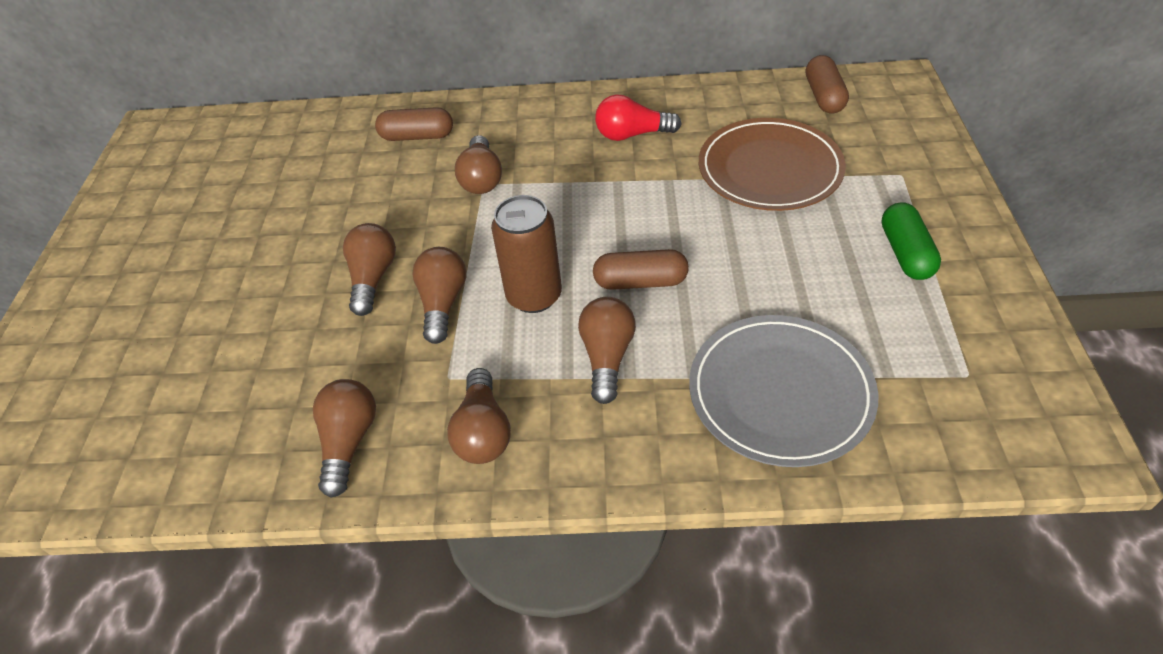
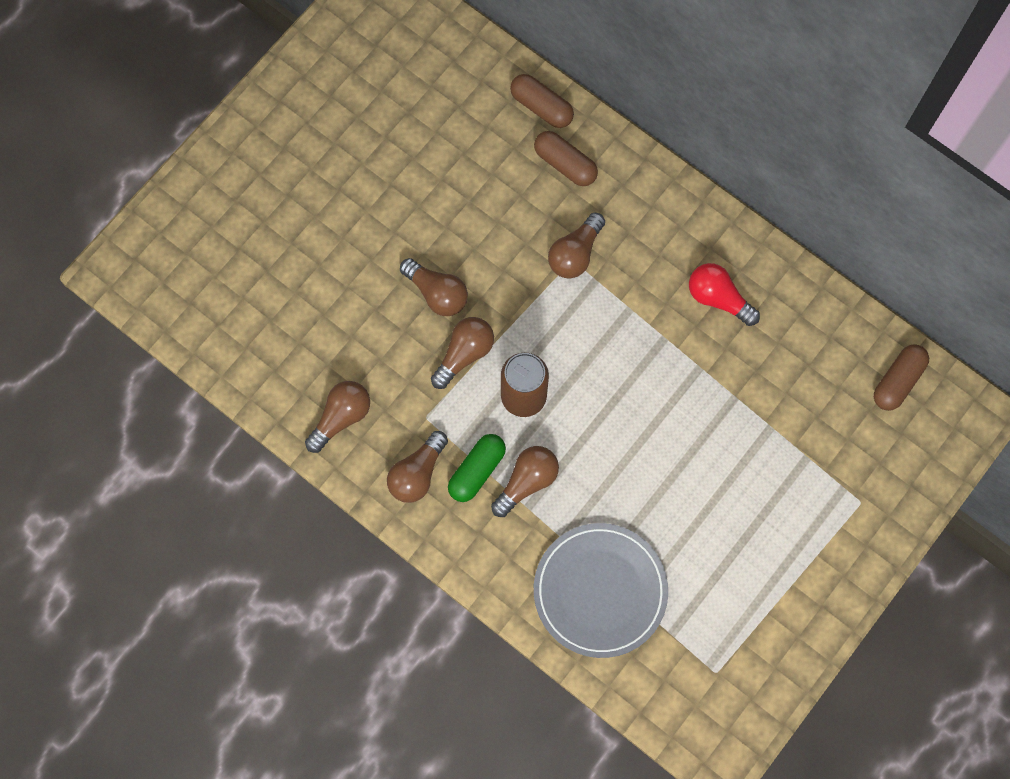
camera: 35 degrees right, 25 degrees up
(373, 278) = (437, 293): brown light bulb -> brown light bulb turned 90 degrees clockwise
(640, 282) = (597, 442): brown capsule -> brown capsule (541, 107)
(769, 169) = (778, 418): brown plate -> none
(905, 253) = (783, 565): green capsule -> green capsule (477, 471)

